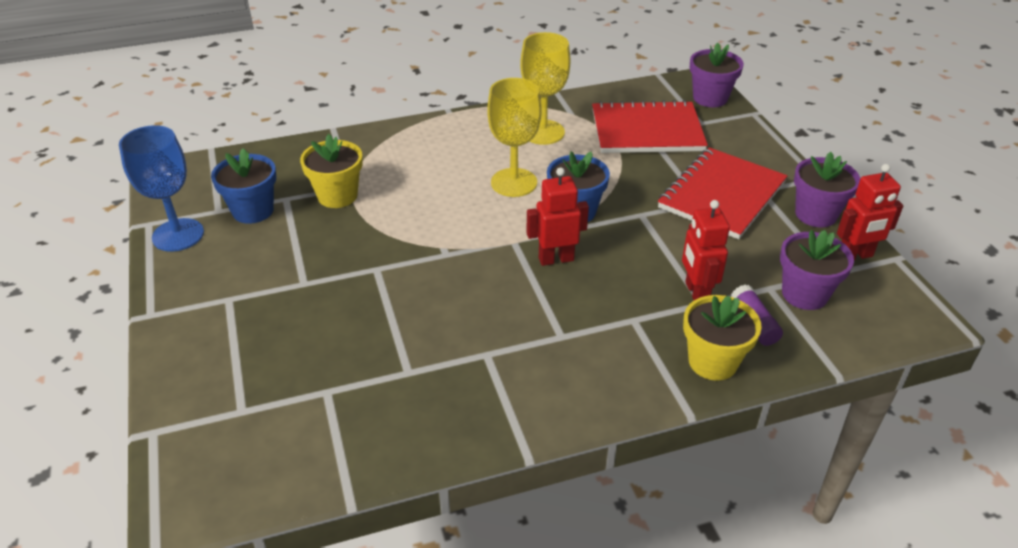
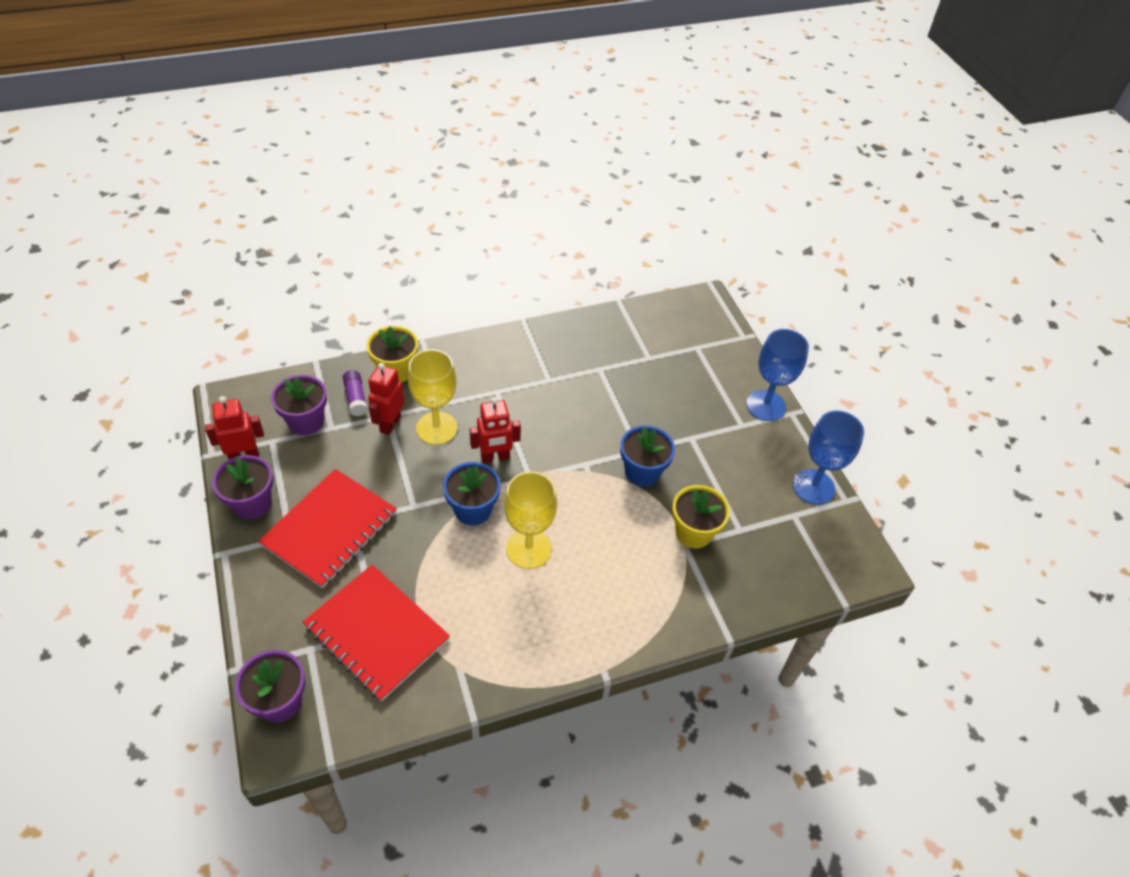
camera: 175 degrees right, 10 degrees up
(181, 323) = (765, 405): none -> blue goblet
(253, 211) = (763, 514): blue flower pot -> blue flower pot (642, 472)
(543, 132) = (495, 630): yellow goblet -> yellow goblet (436, 428)
(647, 131) = (377, 633): red notebook -> red notebook turned 45 degrees clockwise
(696, 293) = (390, 424): red robot -> red robot turned 150 degrees counterclockwise

